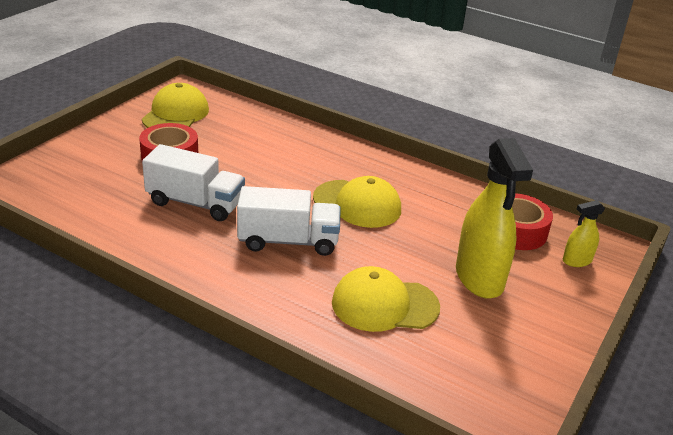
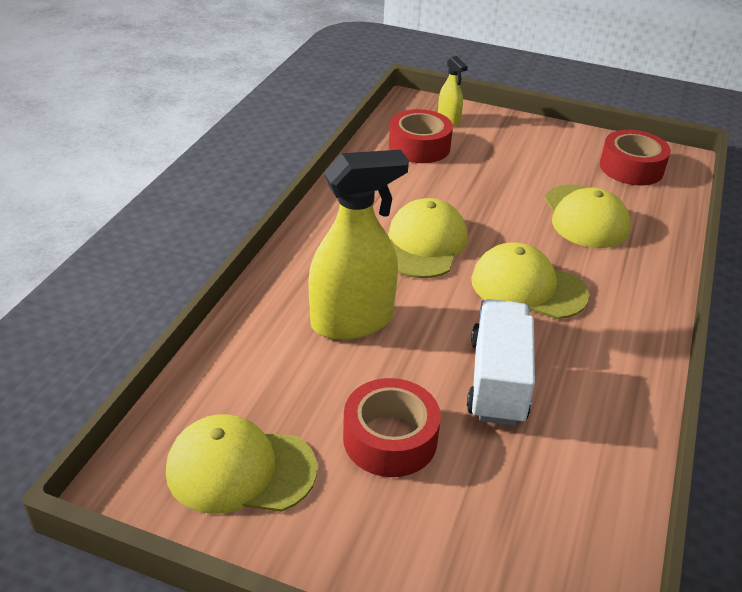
camera: 100 degrees left, 5 degrees up
(288, 241) = (528, 287): white truck -> yellow cap
(479, 278) = (508, 167): yellow spray bottle -> yellow spray bottle (352, 321)
(481, 374) = (631, 168): none -> red tape

